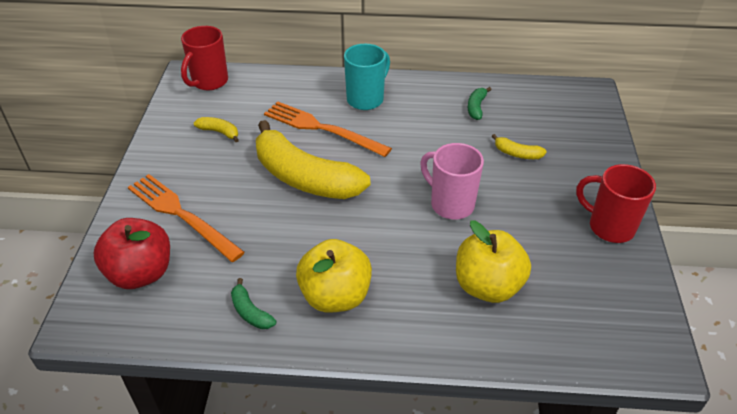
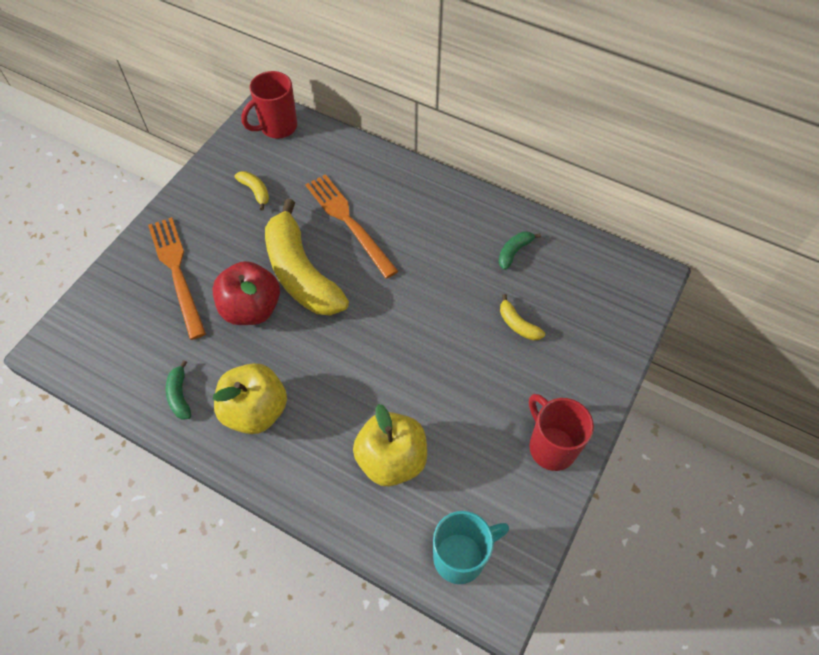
camera: 25 degrees right, 15 degrees up
(141, 273) = (116, 319): red apple -> red apple (251, 309)
(366, 99) = (411, 201): turquoise mug -> turquoise mug (461, 557)
(450, 204) = (415, 357): pink mug -> none

